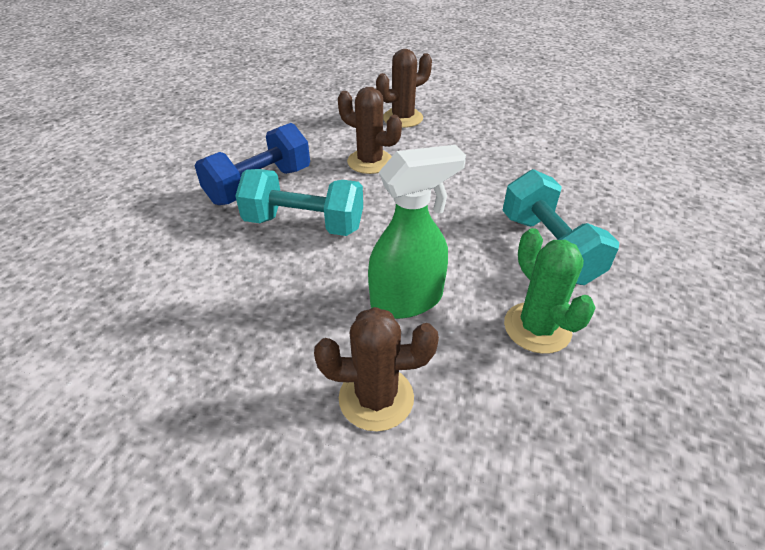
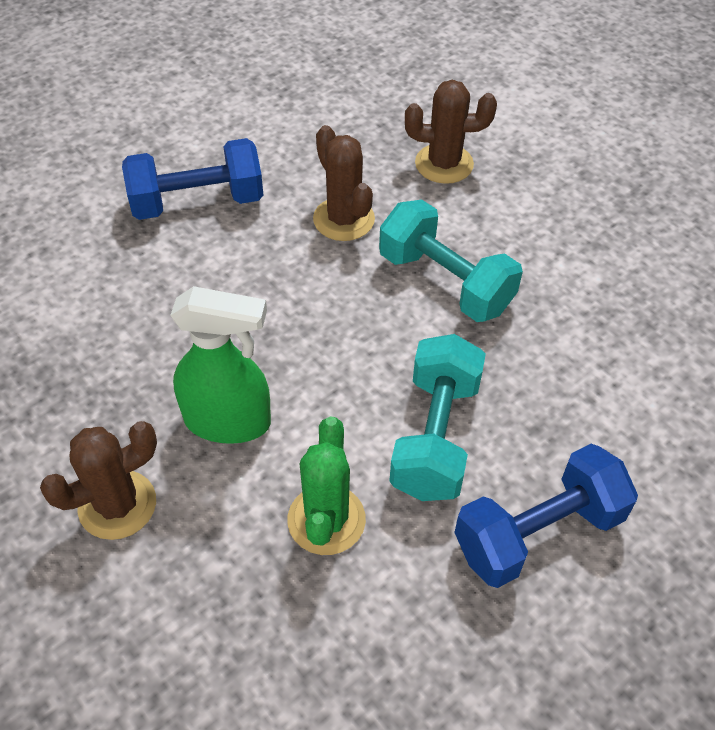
camera: 30 degrees right, 10 degrees up
(304, 224) = (203, 277): turquoise dumbbell -> turquoise dumbbell (445, 282)
(376, 398) = (117, 505): brown cactus -> brown cactus turned 60 degrees counterclockwise
(663, 271) = (538, 533): none -> blue dumbbell

